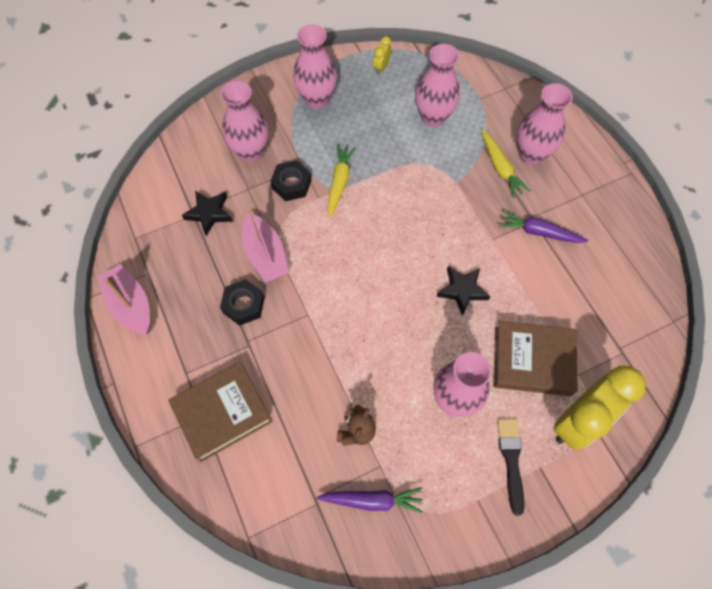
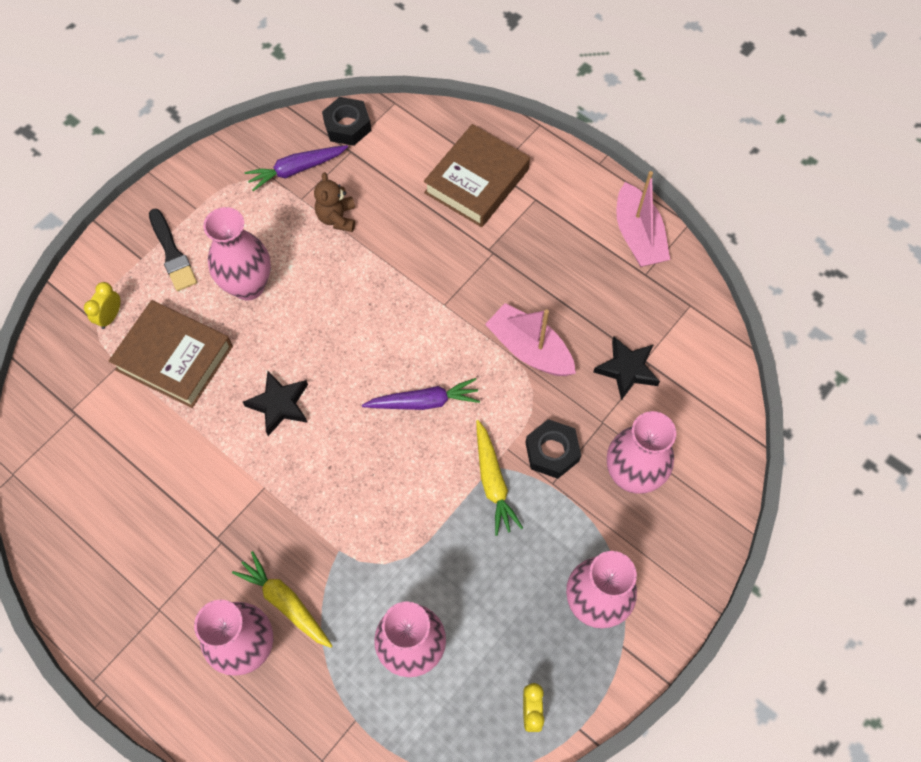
camera: 155 degrees right, 0 degrees up
(131, 305) = (638, 236): pink boat -> pink boat turned 45 degrees clockwise
(244, 305) = (519, 285): black nut -> black nut (347, 126)
(532, 361) = (174, 358): brown book -> brown book turned 45 degrees clockwise
(539, 232) = (205, 523): purple carrot -> purple carrot (423, 402)
(578, 421) = (110, 316): yellow clock -> yellow clock, size x0.41

